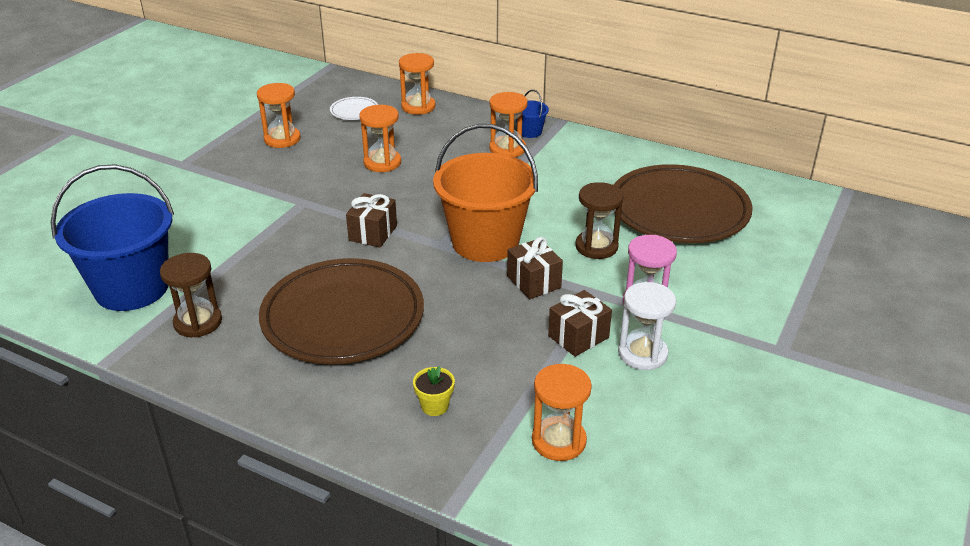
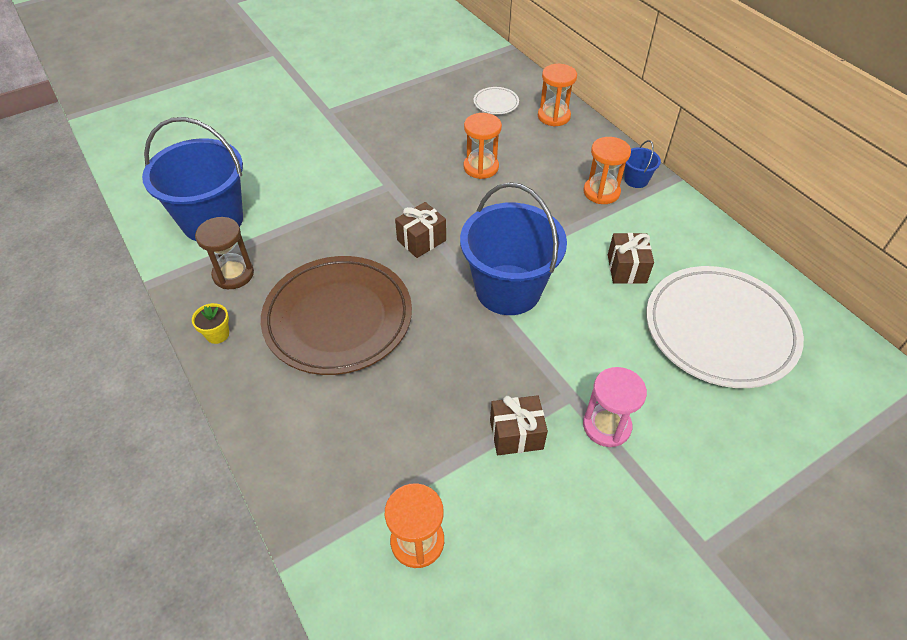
camera: 30 degrees right, 15 degrees up
(282, 139) = (418, 113): orange hourglass -> none
(434, 406) = (344, 447): yellow flower pot -> yellow flower pot (217, 334)
(485, 242) = (508, 289): orange bucket -> blue bucket
(534, 282) = (519, 353): brown gift -> brown gift (626, 269)
(596, 247) = (606, 338): brown hourglass -> none
(642, 354) = (562, 484): white hourglass -> none
(678, 210) = (719, 330): brown plate -> white plate

